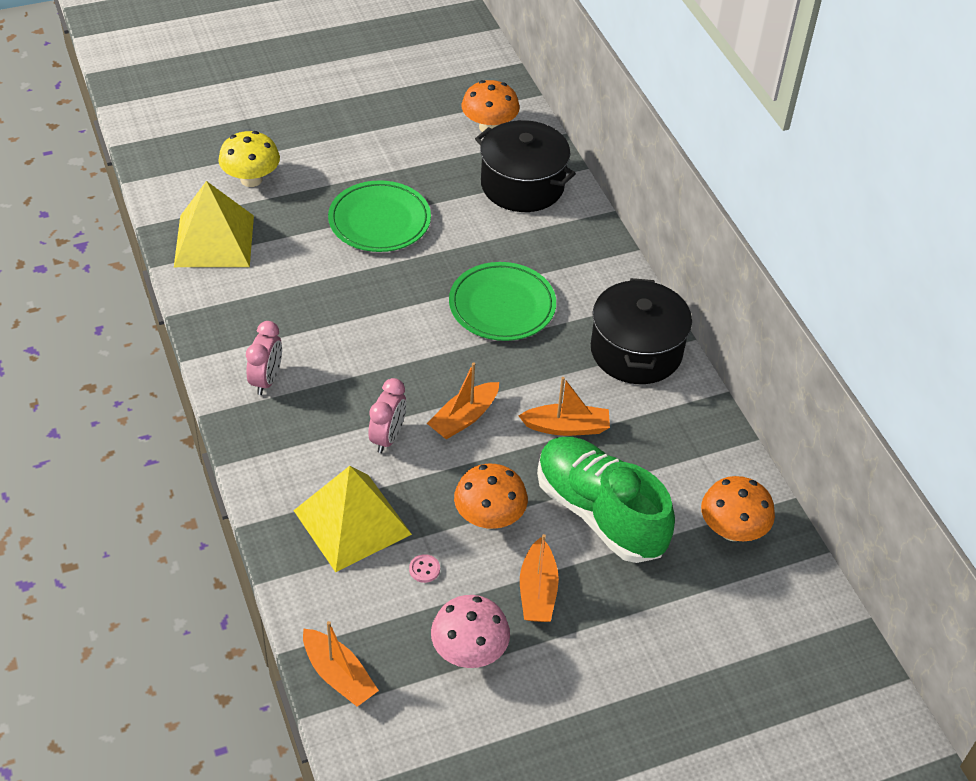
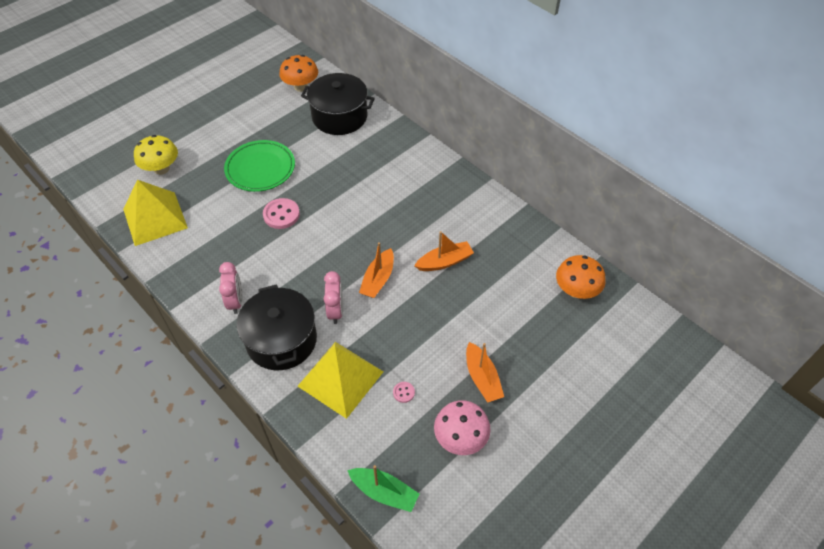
camera: 20 degrees left, 5 degrees up
(338, 675) = (384, 492): orange boat -> green boat
(378, 290) = (281, 215): none -> pink button
(489, 518) = (427, 340): orange mushroom -> none
(502, 306) = (365, 197): green plate -> none
(599, 513) = (493, 310): green shoe -> none
(636, 351) = (461, 197): black pot -> black pot (281, 340)

